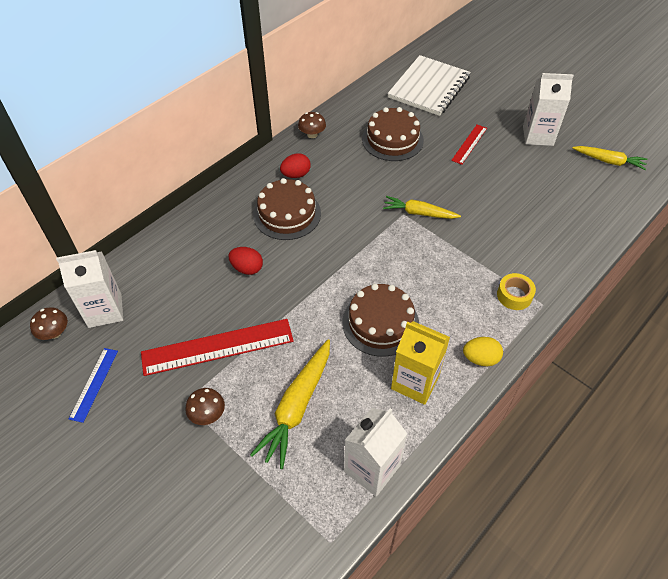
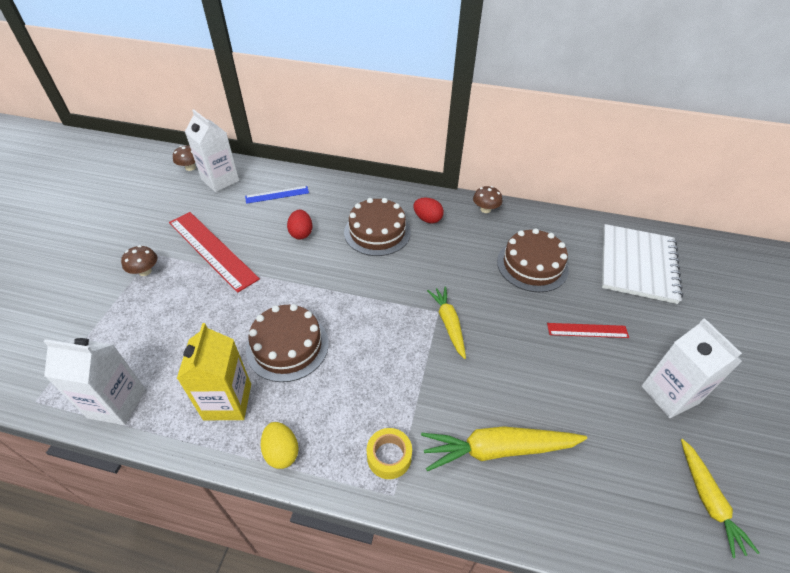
camera: 60 degrees right, 5 degrees down
(94, 384) = (154, 203): blue ruler -> blue ruler (277, 194)
(297, 407) = (169, 322): yellow carrot -> yellow carrot (497, 450)
(429, 87) = (638, 265): white notebook -> white notebook turned 75 degrees counterclockwise

